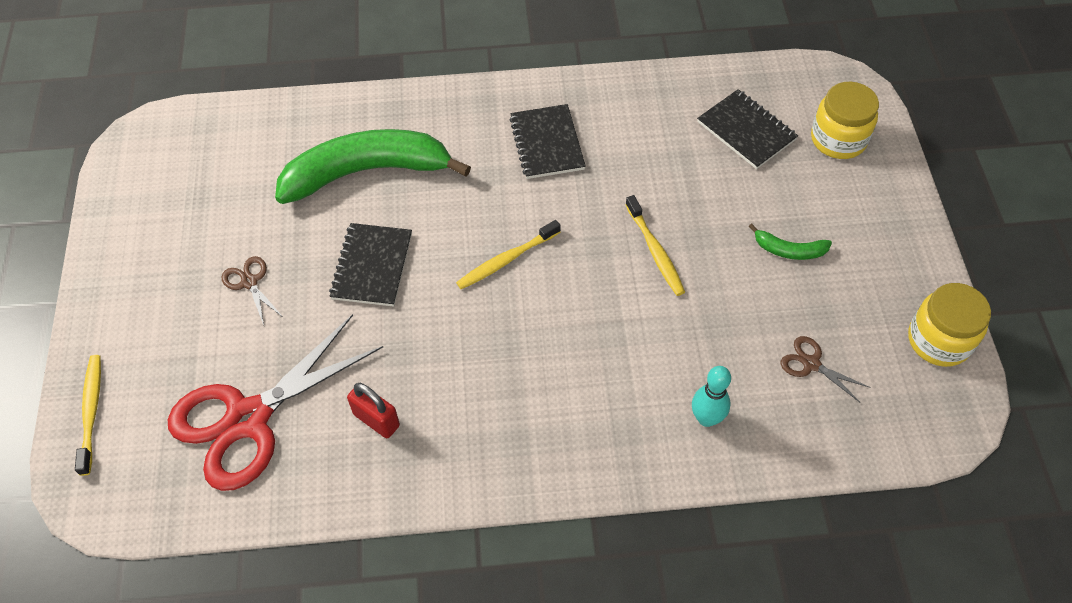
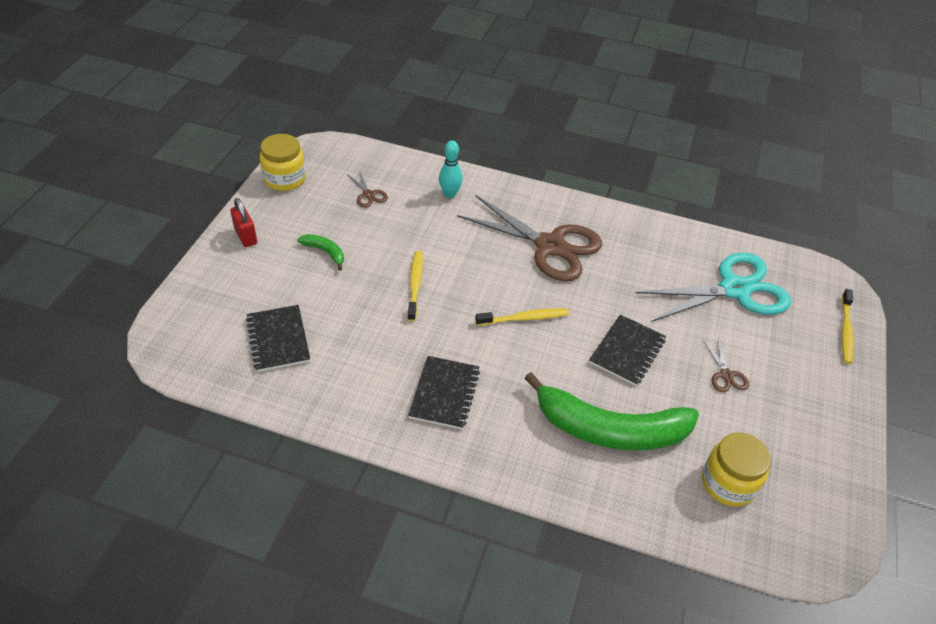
camera: 160 degrees left, 10 degrees down
(248, 418) = (734, 290): red scissors -> turquoise scissors
(376, 420) = (650, 260): red padlock -> red padlock (246, 236)
(522, 384) = (549, 246): none -> brown scissors
(838, 139) = (217, 306): yellow jar -> yellow jar (728, 483)

